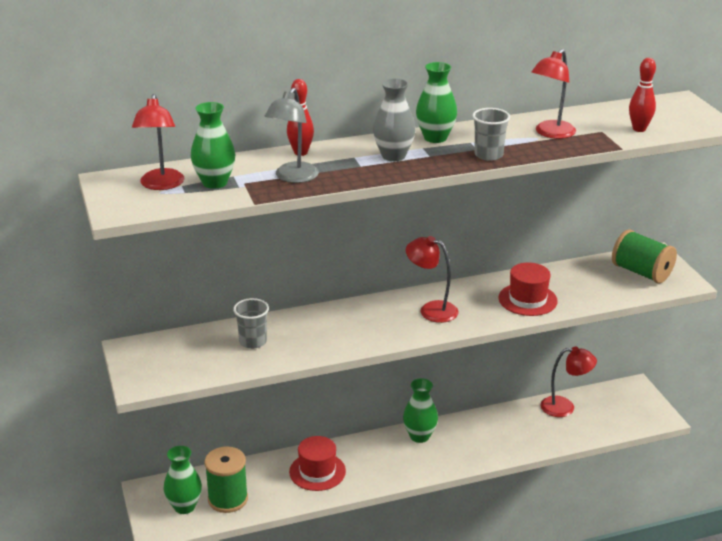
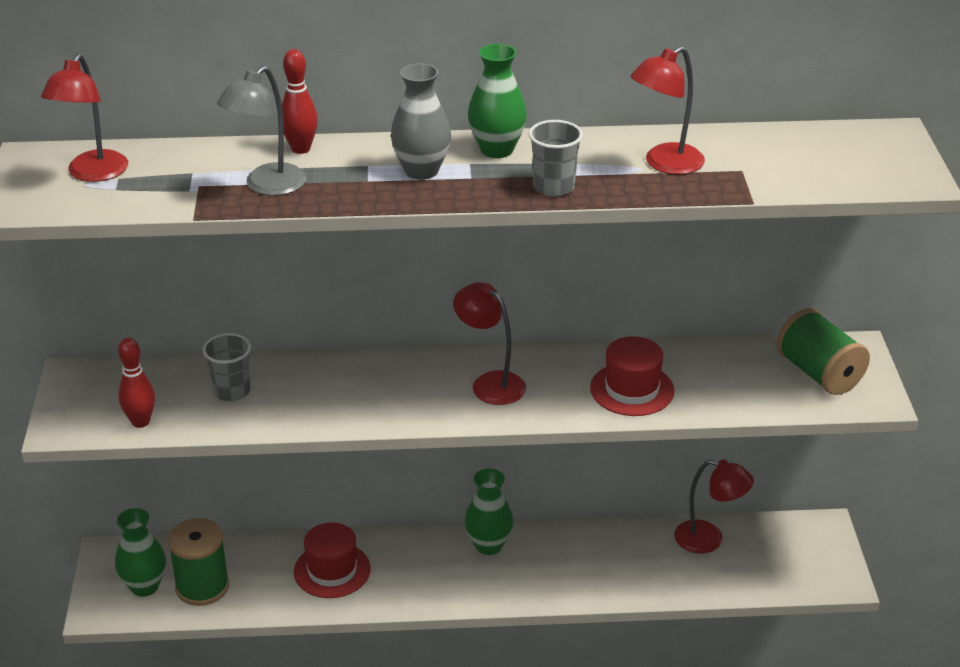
camera: 15 degrees right, 5 degrees up
(215, 182) = (162, 180): green vase -> none
(639, 129) = (799, 174): red bowling pin -> red bowling pin (140, 422)

